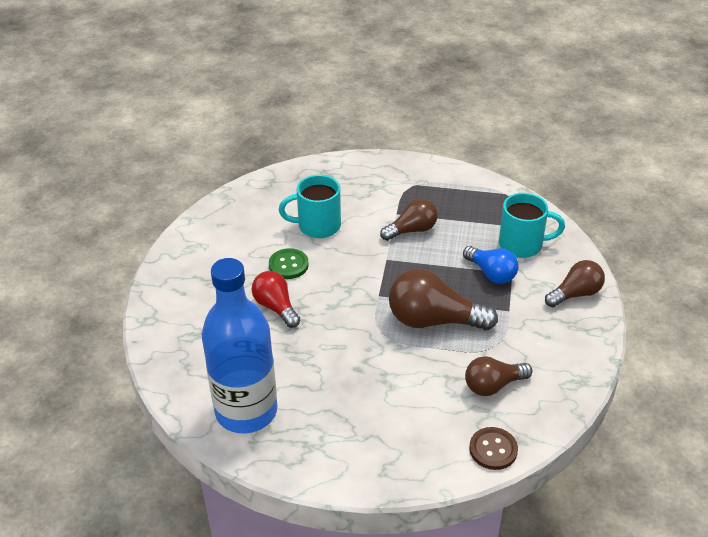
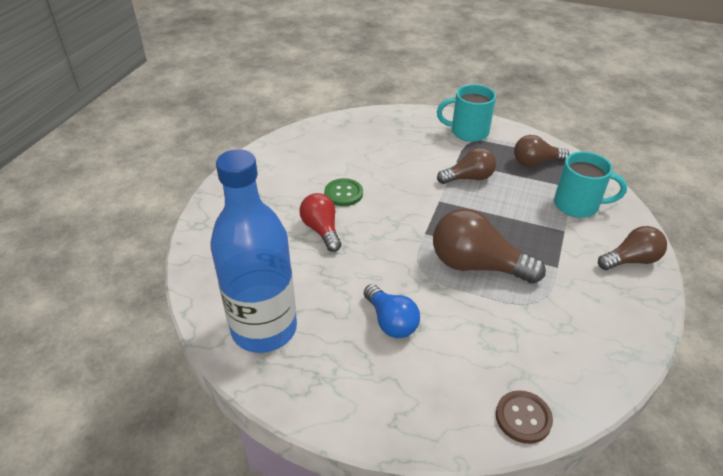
camera: 10 degrees right, 0 degrees up
(317, 226) = (379, 163): turquoise mug -> turquoise mug (468, 132)
(491, 273) = (543, 228): blue light bulb -> blue light bulb (391, 321)
(493, 385) = (531, 343): brown light bulb -> brown light bulb (535, 162)

